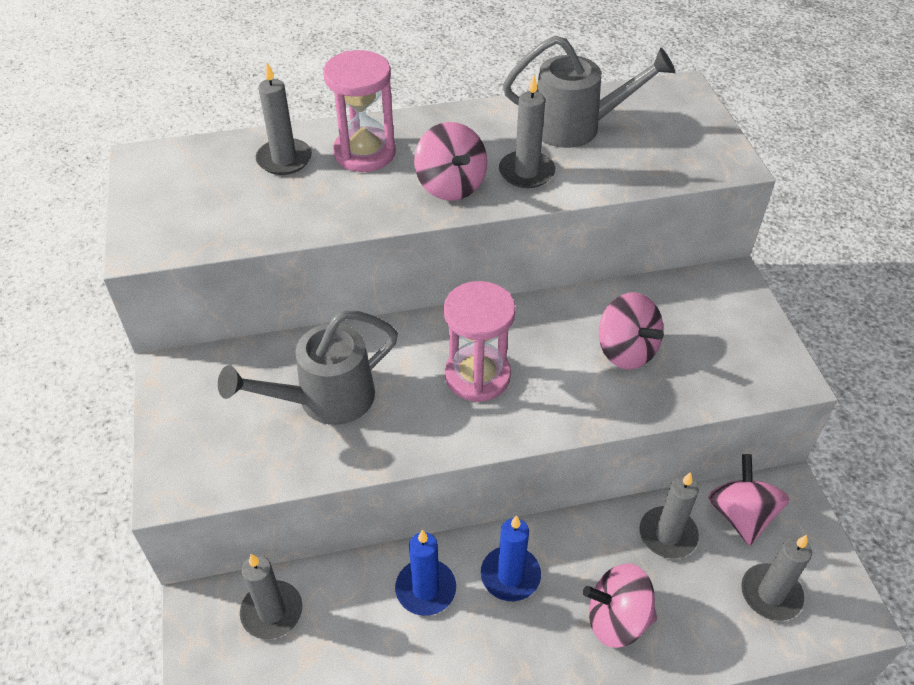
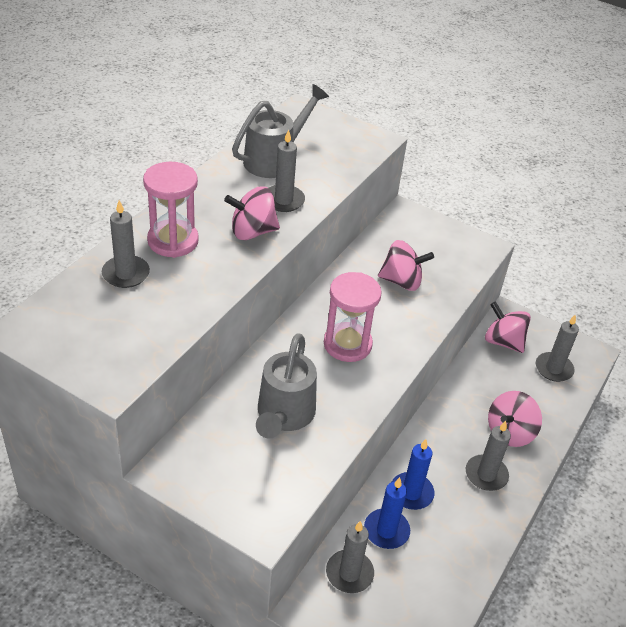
camera: 50 degrees left, 5 degrees down
(450, 185) = (252, 232): pink spinning top -> pink spinning top turned 150 degrees clockwise
(510, 575) = (441, 452): blue candle -> blue candle (386, 530)
(667, 534) = (485, 375): grey candle -> grey candle (486, 474)

